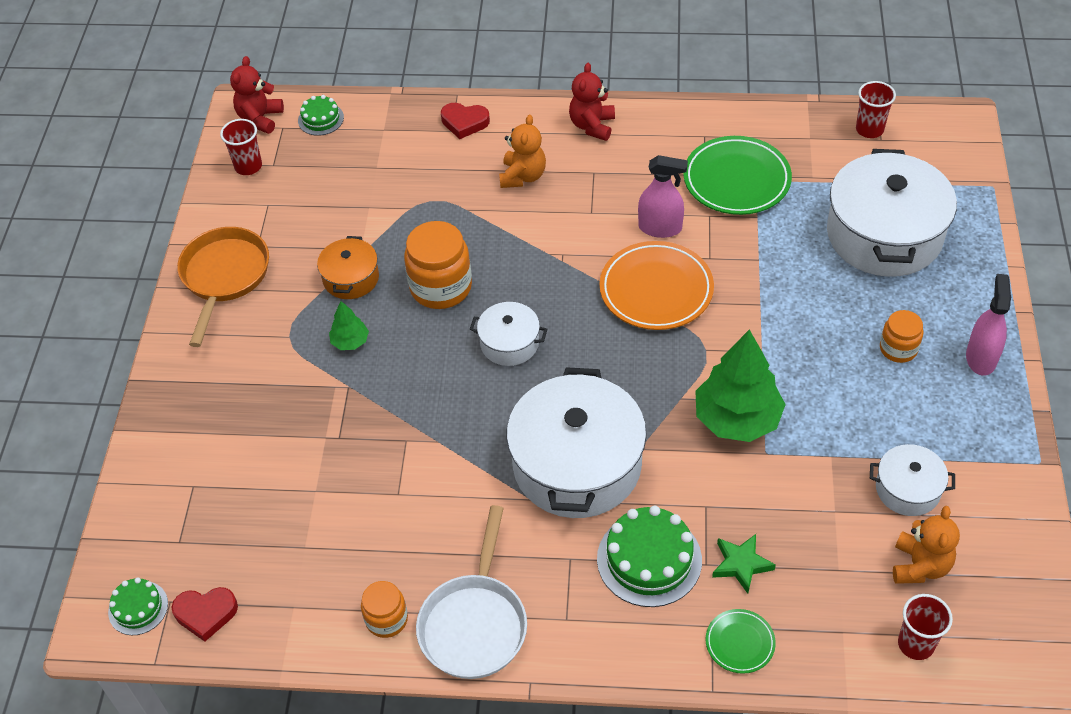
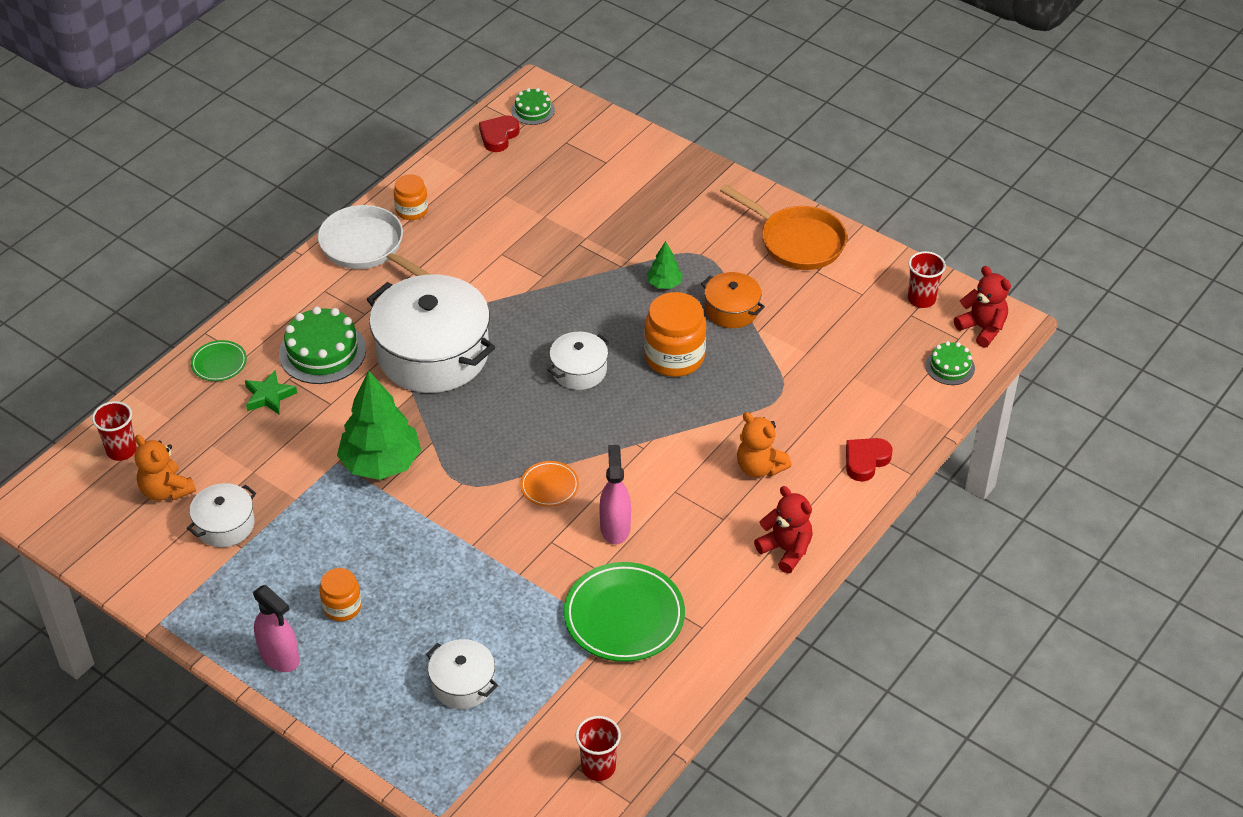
camera: 120 degrees right, 5 degrees down
(656, 290) = (549, 486): orange plate -> orange plate, size x0.51
(660, 228) = (615, 527): pink spray bottle -> pink spray bottle turned 135 degrees clockwise
(884, 235) = (463, 683): white pot -> white pot, size x0.49

